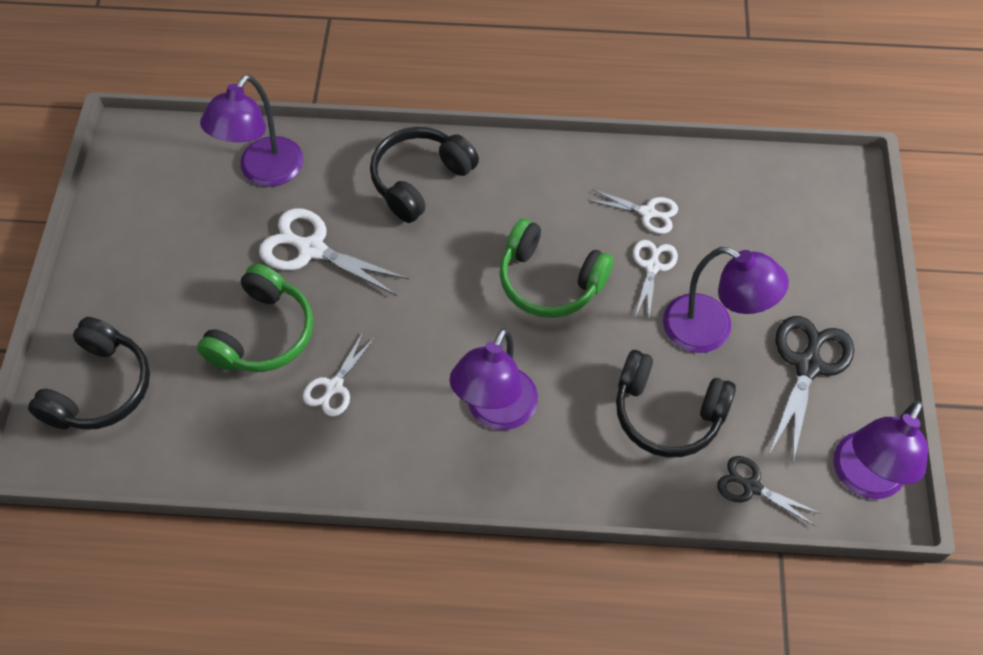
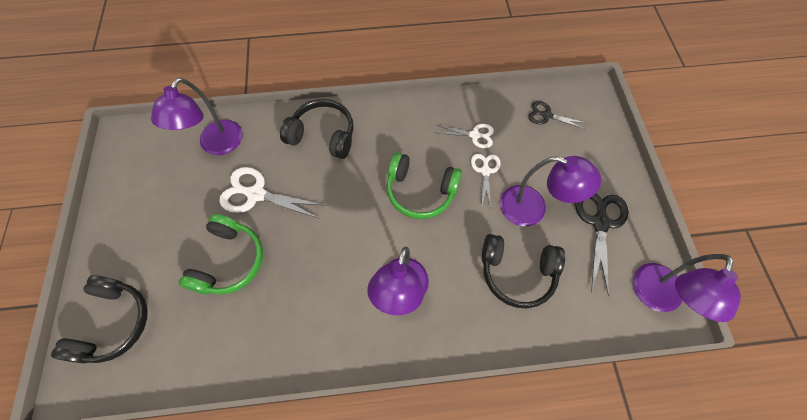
camera: 10 degrees left, 5 degrees up
(334, 386) = (285, 292): white scissors -> none
(420, 180) = (323, 135): black headphones -> black headphones turned 75 degrees clockwise
(752, 487) = (585, 317): black scissors -> black scissors (547, 115)

